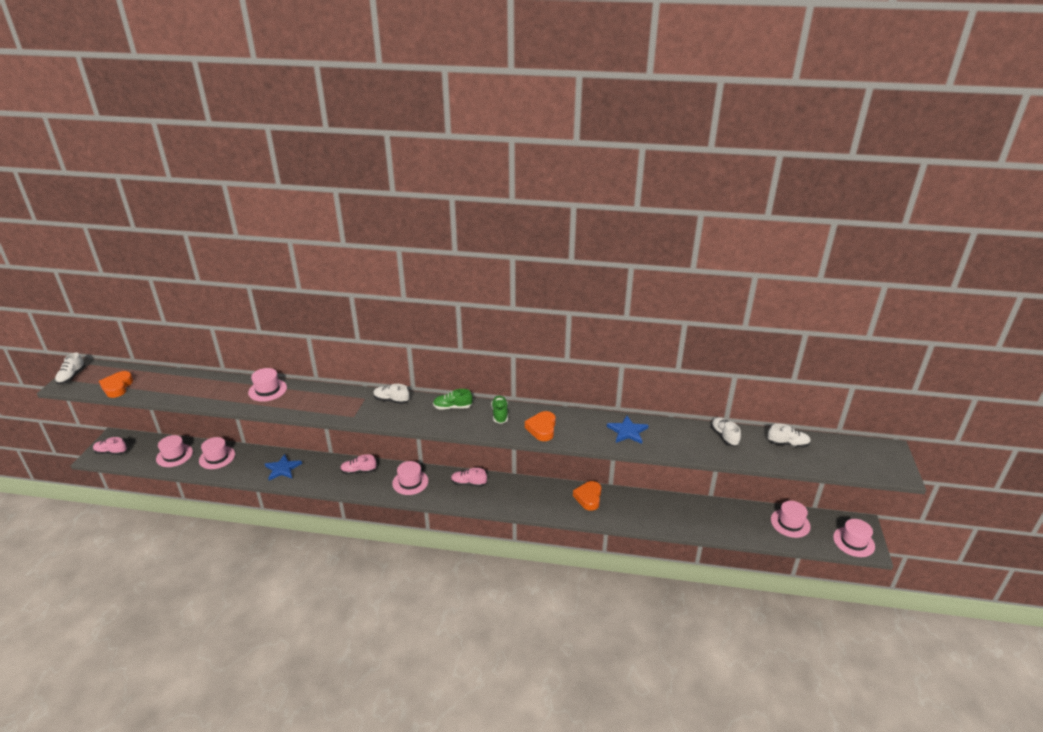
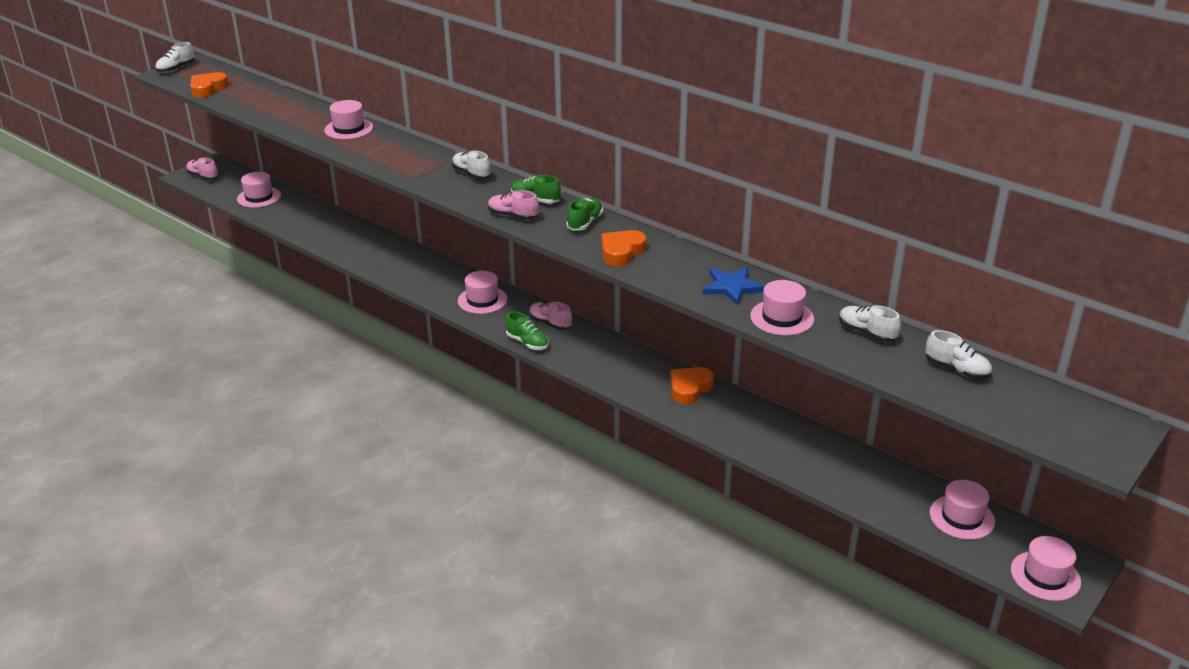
camera: 30 degrees right, 0 degrees up
(217, 457) = (298, 211): pink hat -> pink hat (782, 317)
(282, 469) = (355, 243): blue star -> none
(358, 471) = (434, 271): pink shoe -> pink shoe (513, 216)
(465, 503) = (527, 342): none -> green shoe
(724, 436) = (867, 333): white shoe -> white shoe turned 60 degrees counterclockwise

